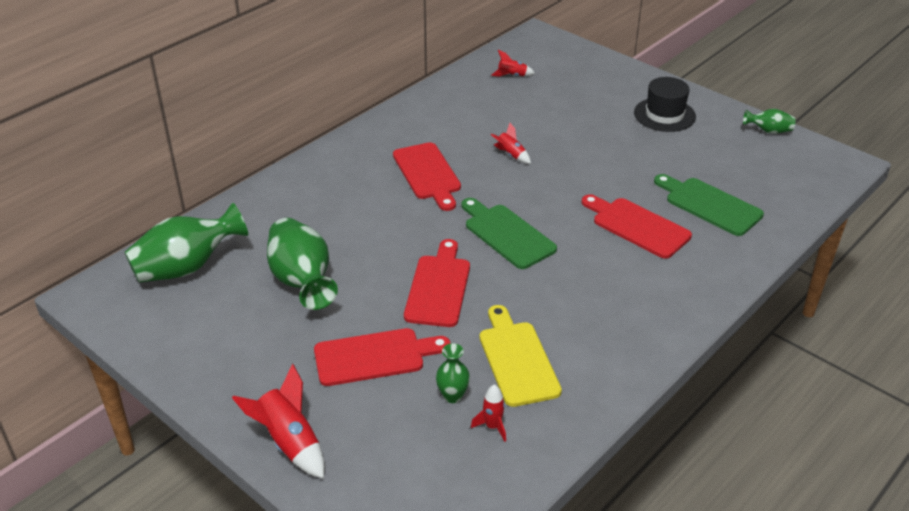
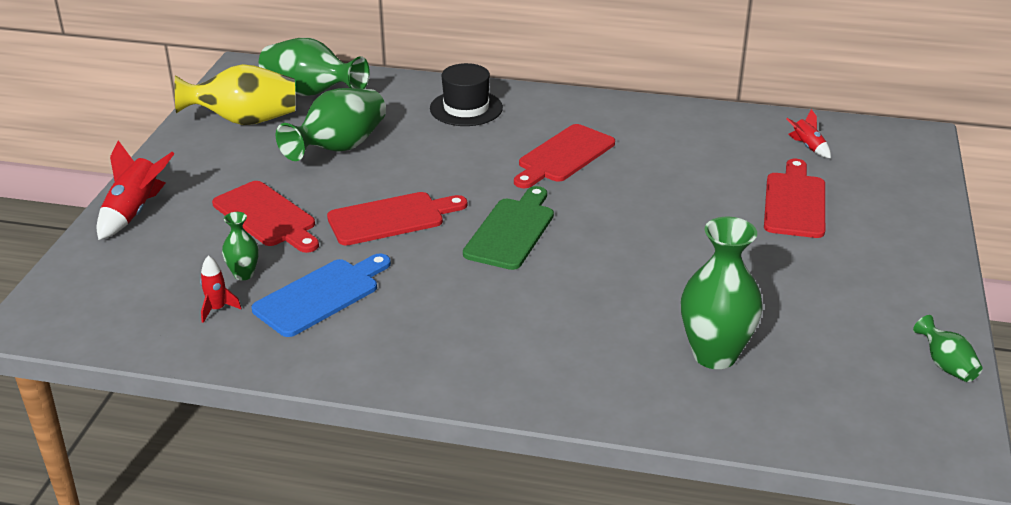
camera: 60 degrees right, 5 degrees down
(193, 323) = (245, 121): none -> yellow vase
(511, 155) = (654, 192): red rocket -> none
(517, 359) = (321, 295): yellow cutting board -> blue cutting board
(637, 226) = (613, 311): red cutting board -> red cutting board (795, 202)
(664, 115) = (869, 271): black hat -> black hat (466, 108)
(709, 205) = (714, 355): green cutting board -> green vase

